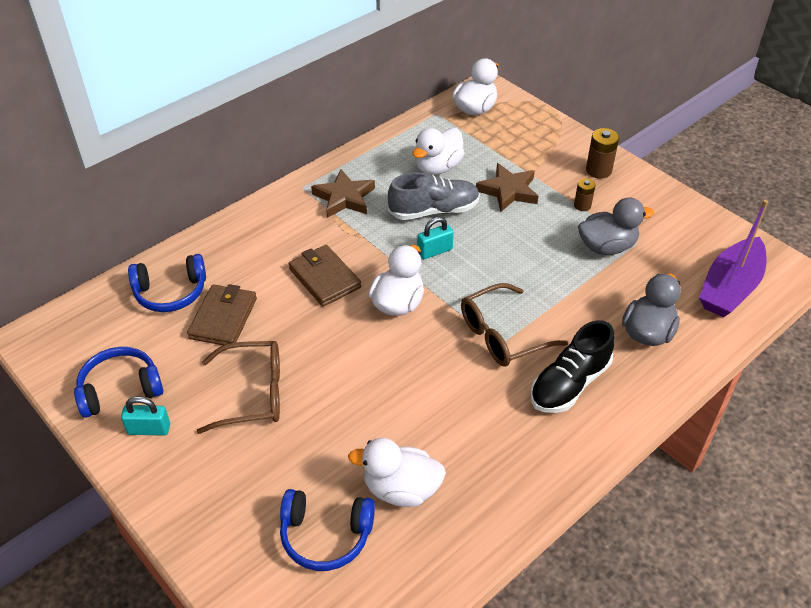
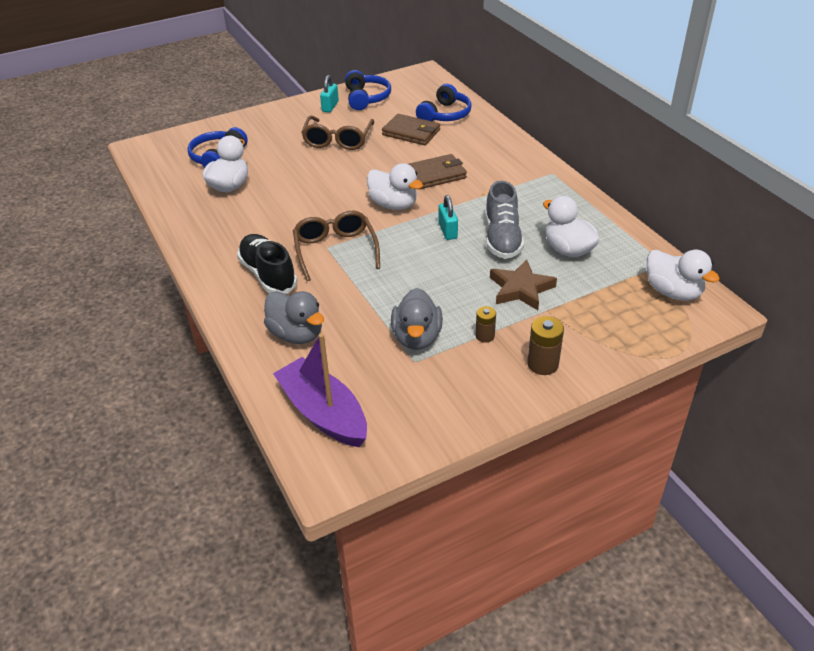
camera: 105 degrees right, 5 degrees down
(171, 292) = (445, 115): blue headphones -> blue headphones turned 150 degrees counterclockwise
(344, 198) = (532, 192): brown star -> none

